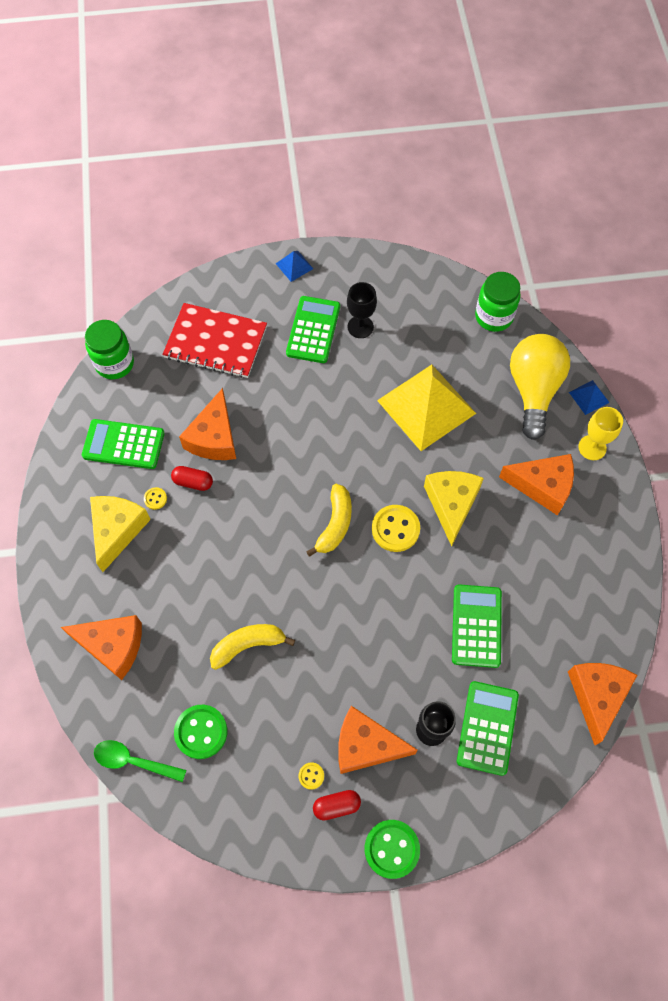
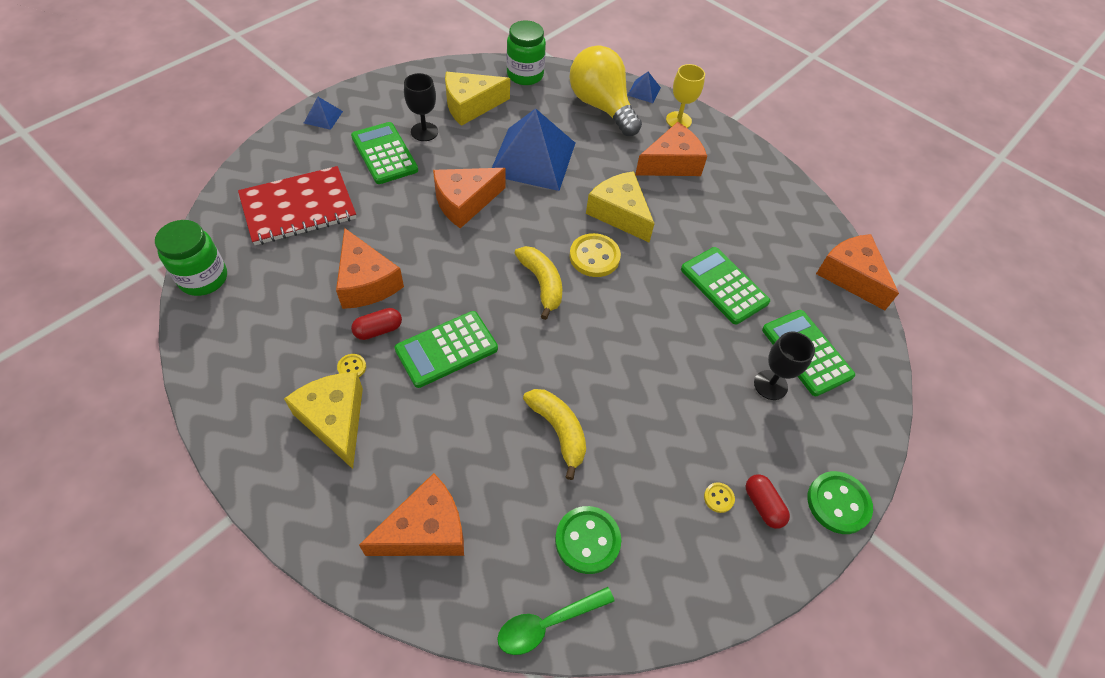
camera: 45 degrees left, 10 degrees down
(123, 444) = (275, 341): green calculator -> green calculator (446, 349)
(248, 645) = (558, 431): yellow banana -> yellow banana turned 120 degrees clockwise
(336, 806) = (763, 505): red capsule -> red capsule turned 60 degrees counterclockwise
(366, 745) = (736, 437): orange cheese -> orange cheese (465, 202)
(419, 322) = (471, 106): none -> yellow cheese
(426, 406) = (532, 158): yellow pyramid -> blue pyramid

